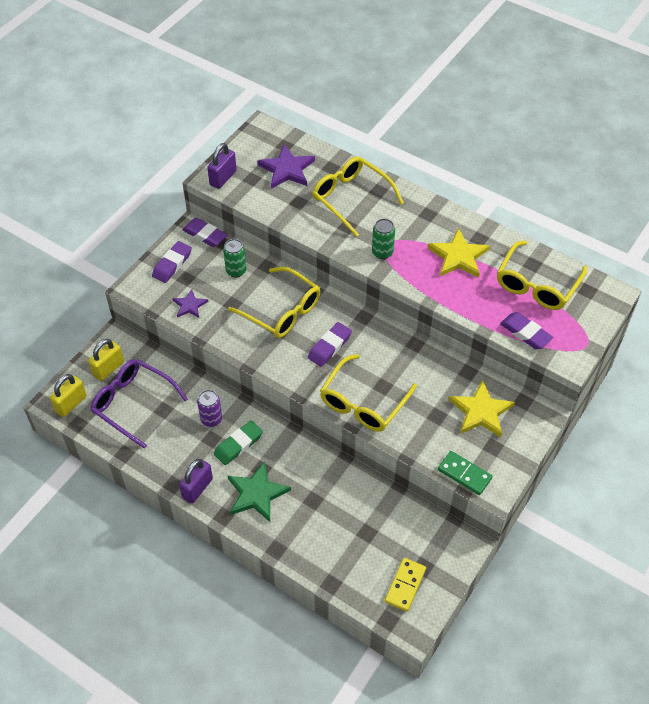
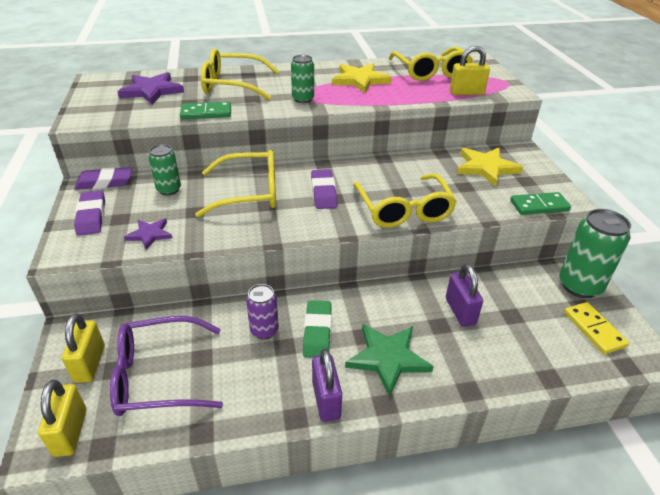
camera: 45 degrees left, 15 degrees down
(223, 178) = (92, 115): purple padlock -> purple padlock (460, 311)
(296, 224) = (206, 113): none -> green domino
(446, 554) = (579, 286): none -> green can
(525, 333) = (466, 93): purple eraser -> yellow padlock

